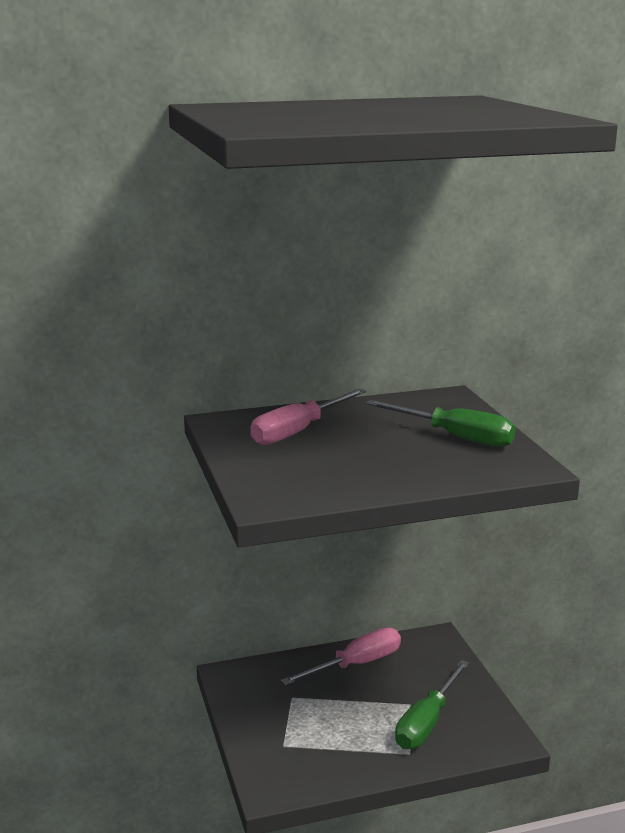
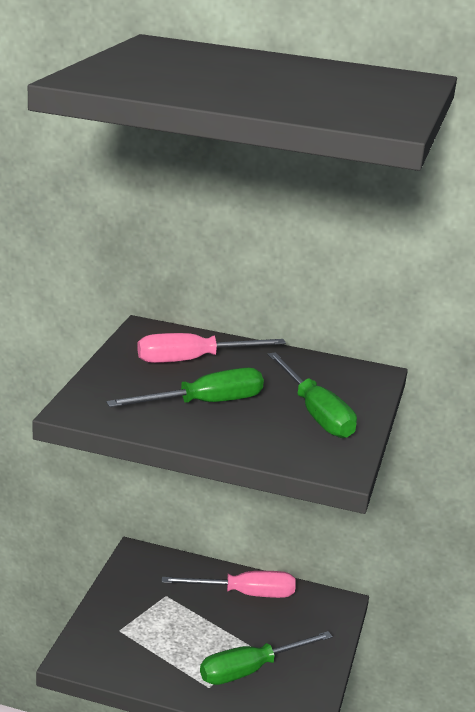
camera: 30 degrees right, 5 degrees up
(361, 459) = (205, 403): none -> green screwdriver

